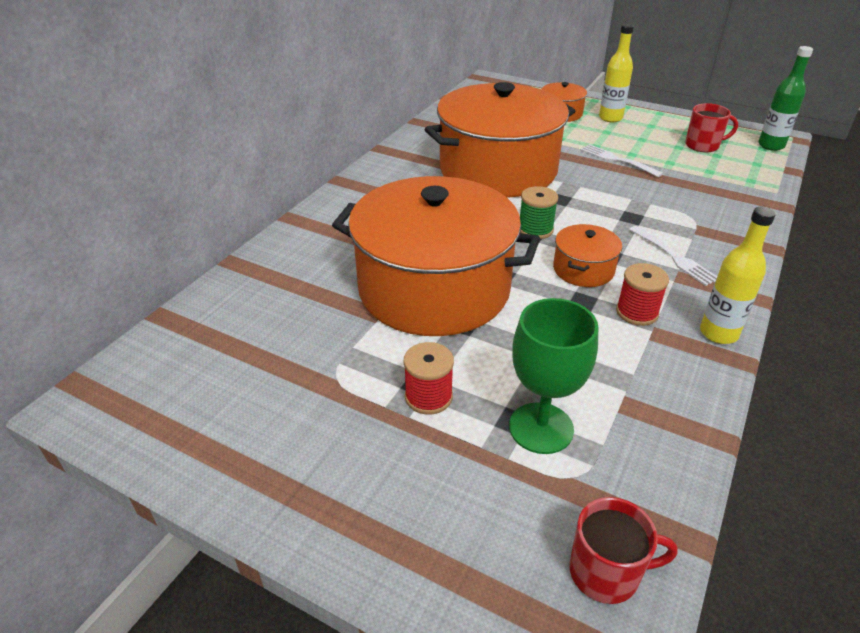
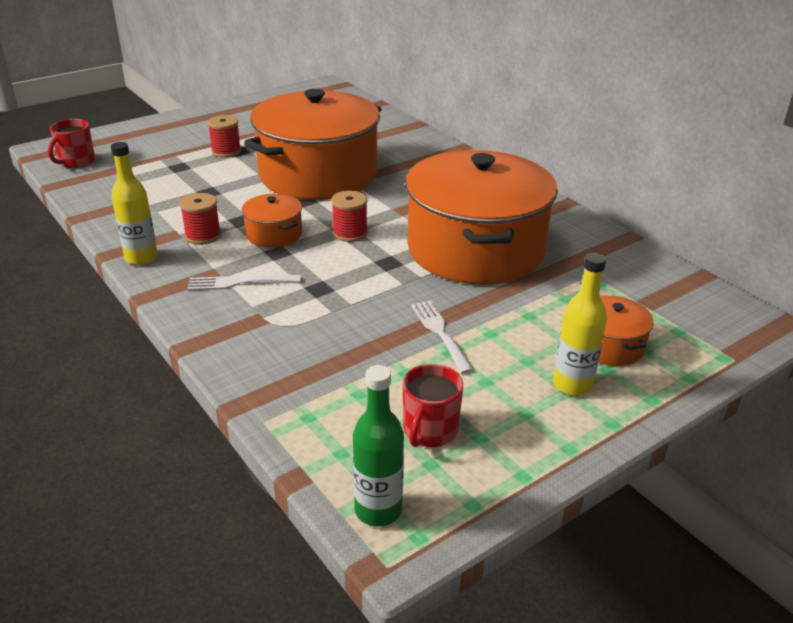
camera: 115 degrees right, 5 degrees down
(535, 229) = (350, 233): green spool -> red spool
(541, 428) = (164, 172): green goblet -> none
(618, 160) = (440, 333): white fork -> white fork turned 90 degrees counterclockwise

